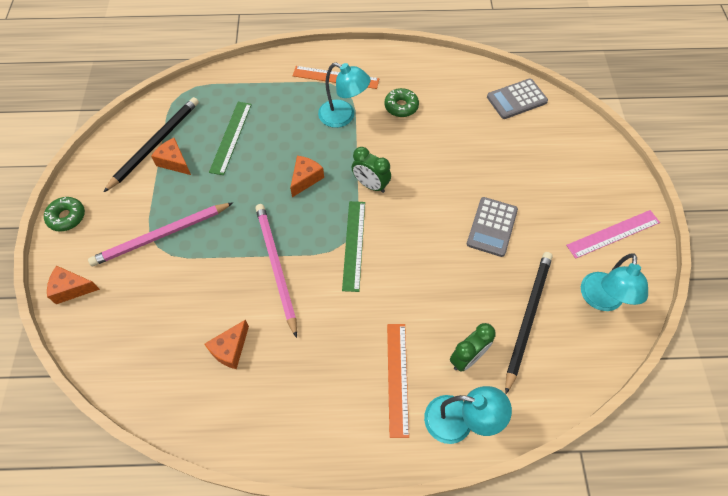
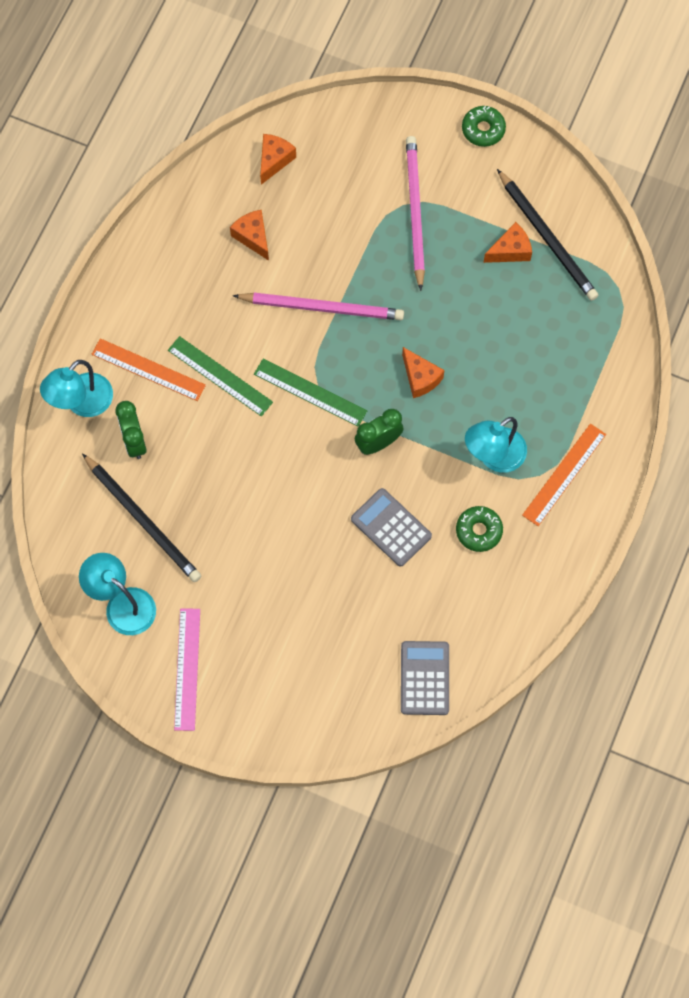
camera: 115 degrees right, 10 degrees up
(72, 288) = (390, 118): orange cheese -> orange cheese (274, 160)
(231, 137) = (520, 320): green ruler -> green ruler (220, 376)
(492, 227) = (261, 544): grey calculator -> grey calculator (391, 527)

